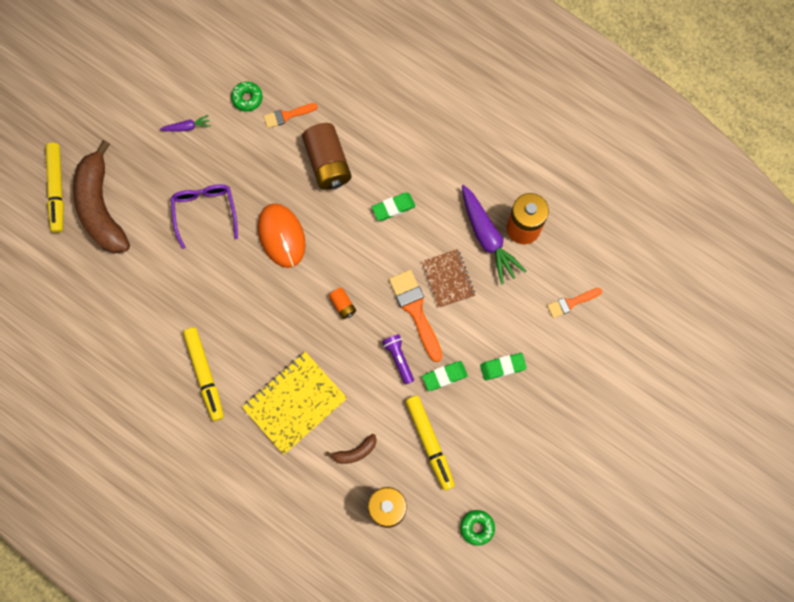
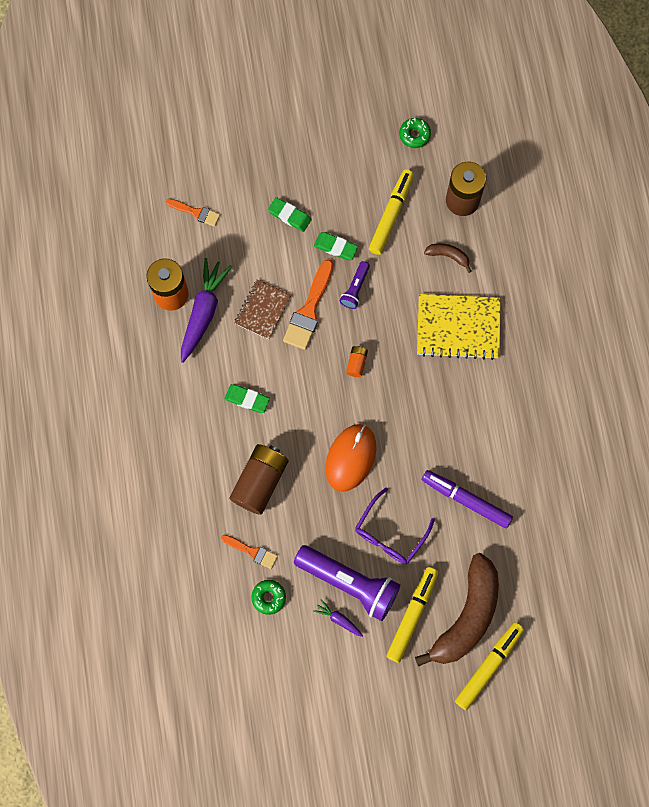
camera: 135 degrees left, 0 degrees up
(172, 283) = (466, 500): none -> purple marker
(202, 155) = (349, 583): none -> purple flashlight
(205, 375) = (504, 408): yellow marker -> yellow marker (412, 615)

